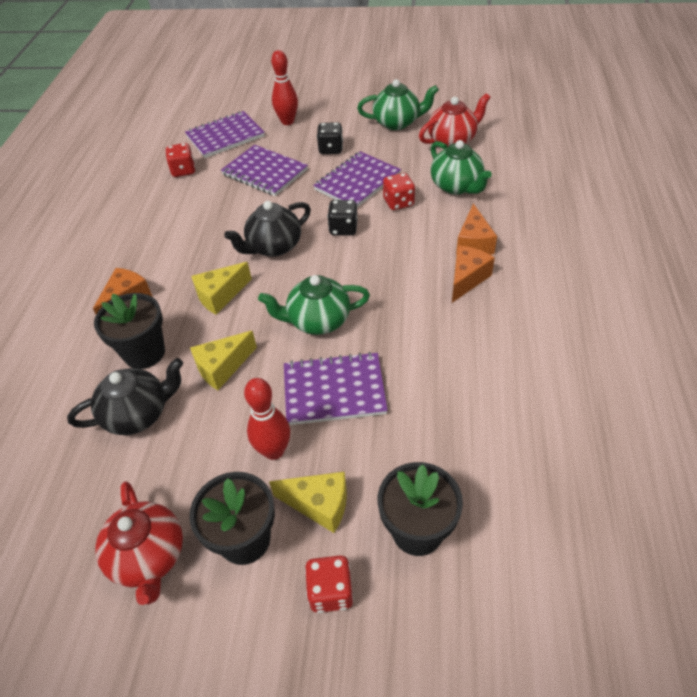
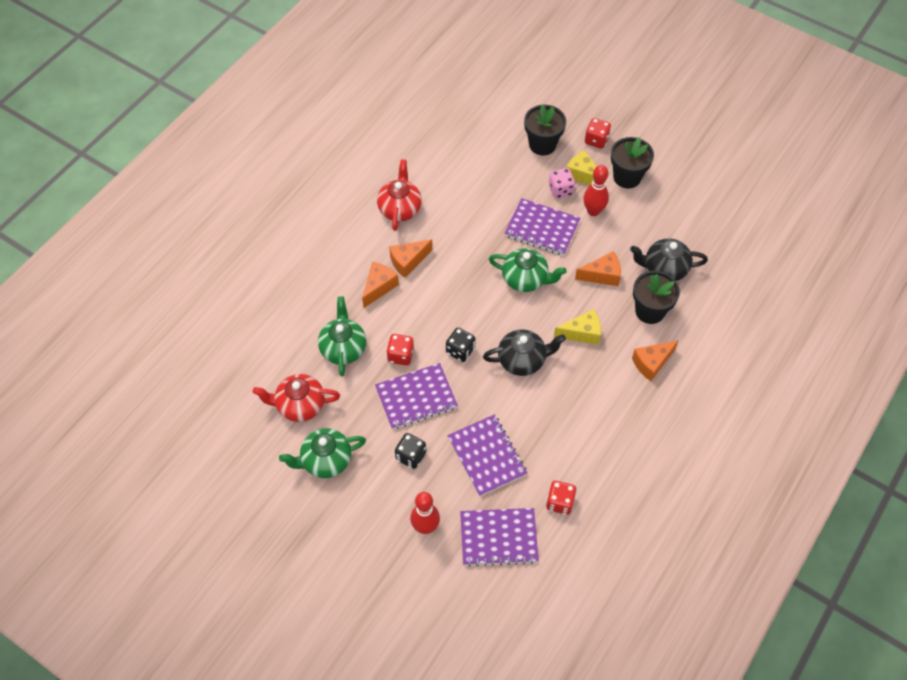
camera: 155 degrees left, 10 degrees up
(149, 557) = (677, 190): red teapot -> red teapot (400, 208)
(222, 367) = (602, 275): yellow cheese -> orange cheese
(340, 461) = (560, 190): none -> pink dice
(397, 123) = (325, 460): green teapot -> green teapot turned 45 degrees counterclockwise

